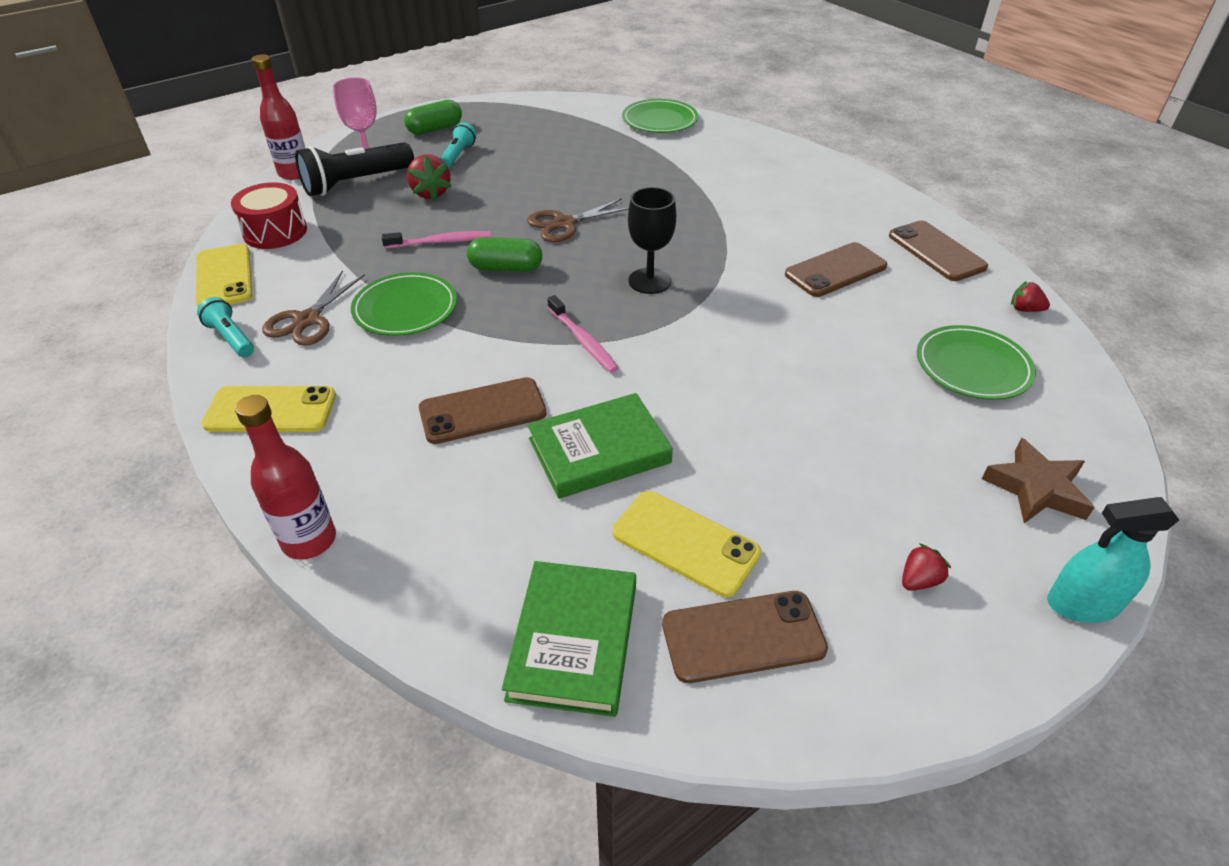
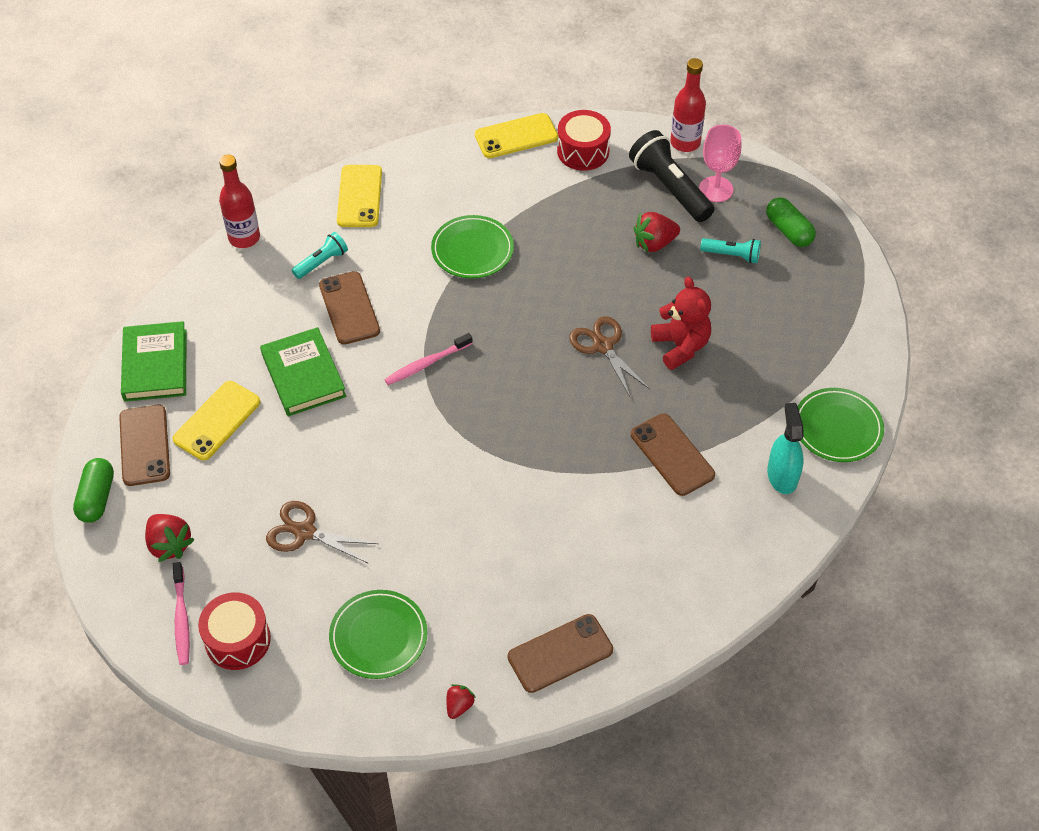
camera: 90 degrees right, 10 degrees up
(231, 338) = (439, 158): turquoise flashlight -> turquoise flashlight (322, 262)
(307, 320) = (459, 195): brown scissors -> brown scissors (304, 532)
(441, 242) = (569, 260): pink toothbrush -> pink toothbrush (182, 618)
(506, 268) = (529, 308): green capsule -> green capsule (97, 498)
(568, 183) = (680, 346): none -> red teddy bear
(573, 641) = (155, 365): green book -> green book turned 75 degrees clockwise
(649, 281) = (509, 409): black goblet -> none
(835, 270) = (525, 557): brown phone -> brown phone (672, 455)
(919, 580) = (169, 545): red strawberry -> red strawberry, size x1.69
(1036, 488) = (237, 640): brown star -> red drum
(1083, 604) = (137, 635): turquoise spray bottle -> turquoise spray bottle (782, 476)

